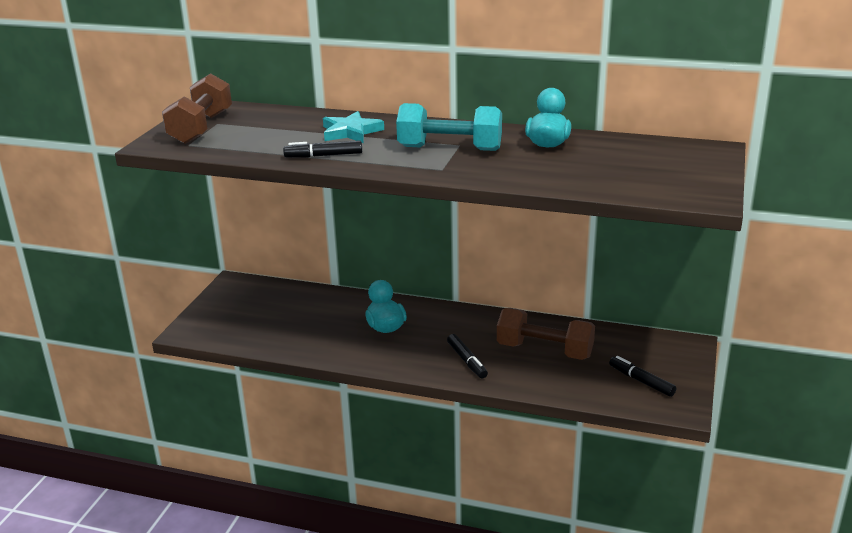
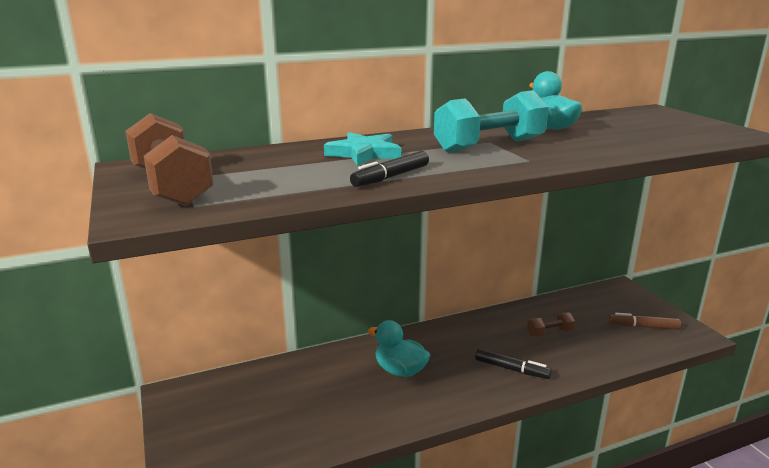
camera: 40 degrees left, 5 degrees down
(544, 350) = (549, 333): brown dumbbell -> brown dumbbell, size x0.50
(641, 381) = (643, 327): black marker -> brown marker

